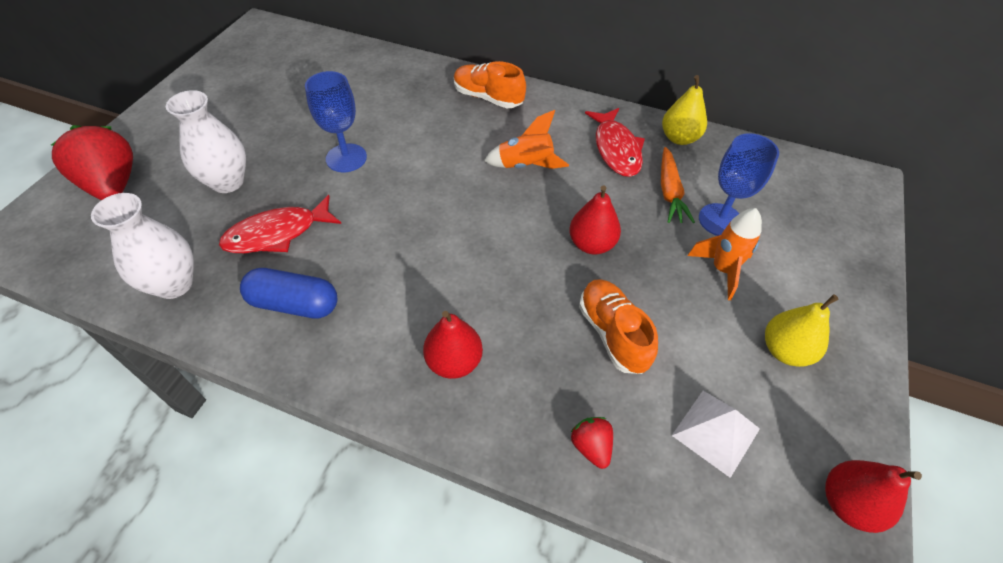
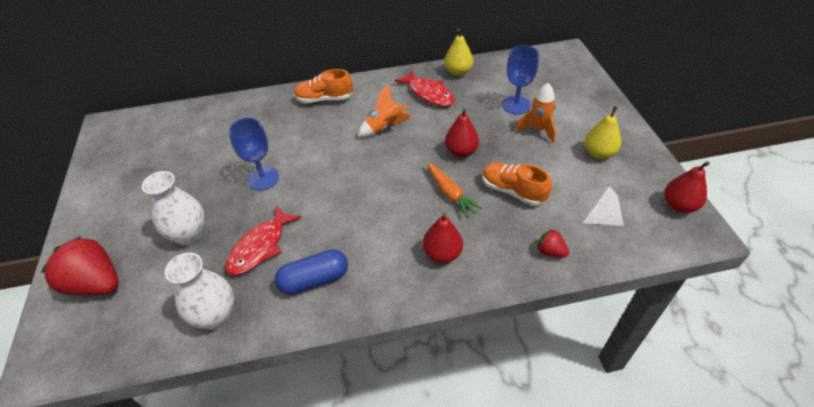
camera: 30 degrees left, 5 degrees down
(669, 192) = (478, 103): orange carrot -> orange carrot (450, 193)

